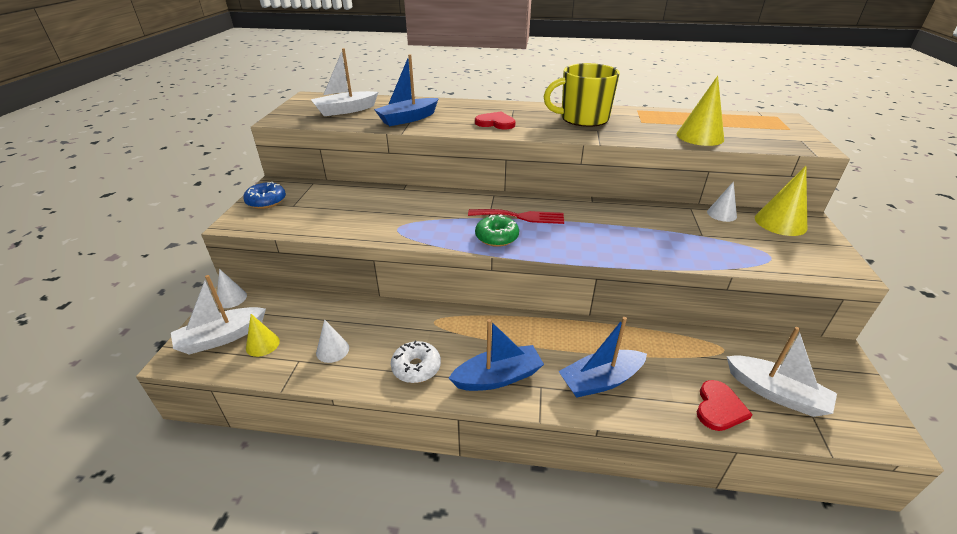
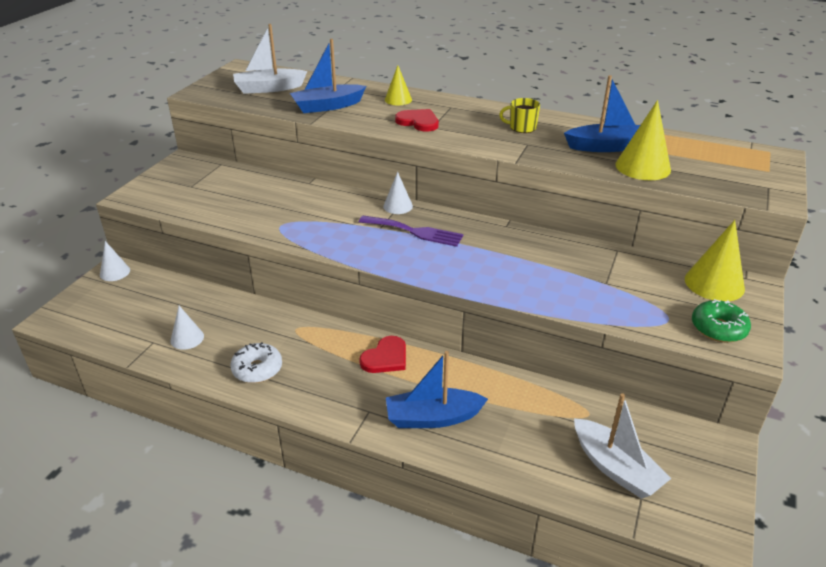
camera: 15 degrees right, 0 degrees up
(221, 337) = (93, 308): white boat -> none
(262, 344) = (127, 321): yellow cone -> yellow cone (398, 99)
(266, 201) = (167, 178): blue donut -> none
(496, 237) = (375, 250): green donut -> green donut (718, 328)
(498, 377) = (331, 394): blue boat -> blue boat (607, 147)
(520, 216) = (414, 231): red fork -> purple fork
(583, 118) = (522, 127): yellow mug -> yellow mug, size x0.47
(719, 408) = (542, 468): red heart -> red heart (385, 358)
(721, 214) = (649, 262): white cone -> white cone (398, 206)

